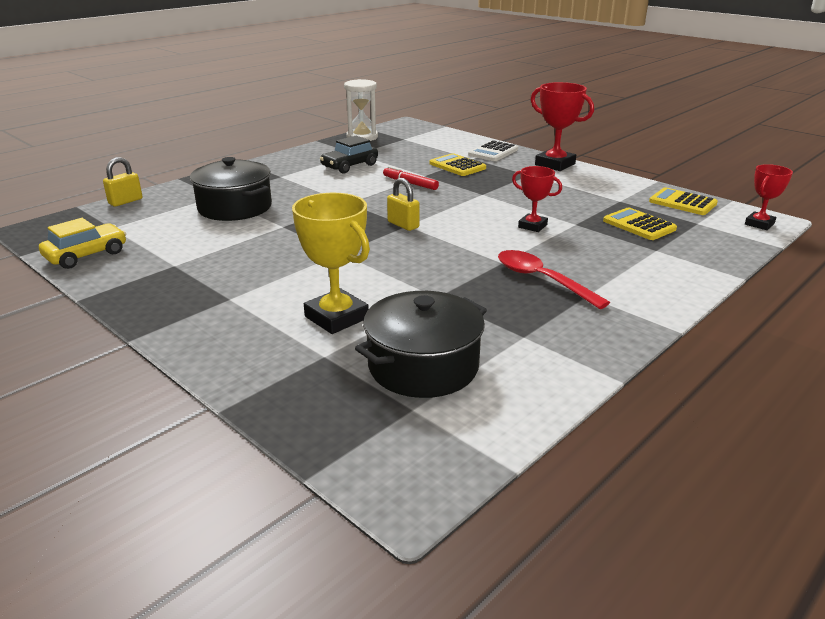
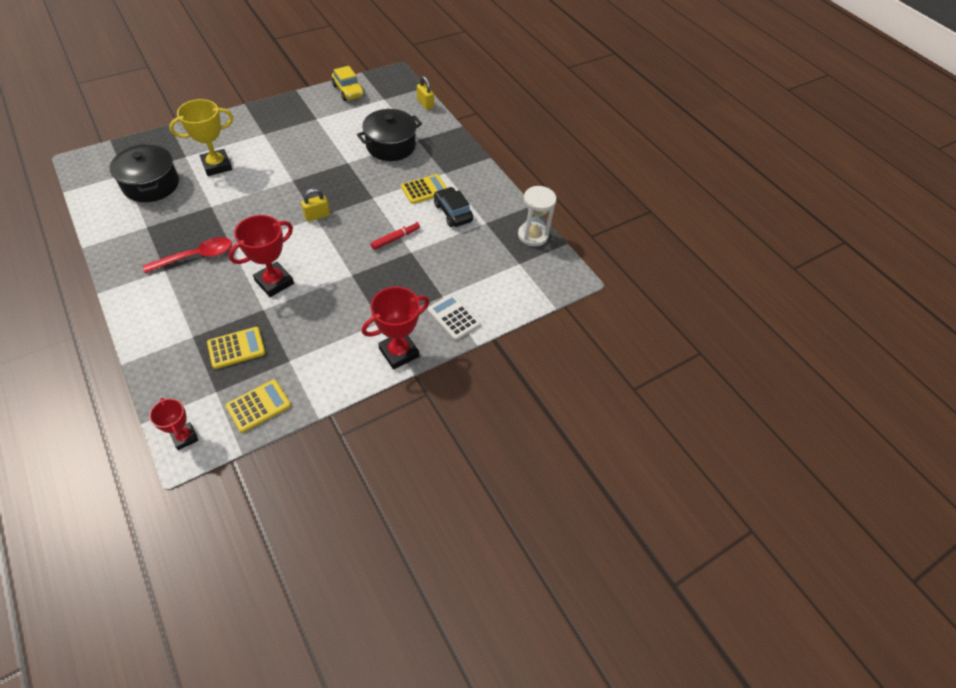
camera: 100 degrees right, 25 degrees up
(457, 166) = (424, 279): yellow calculator -> yellow calculator (424, 189)
(532, 226) = (274, 282): red trophy -> red trophy, size x1.64

